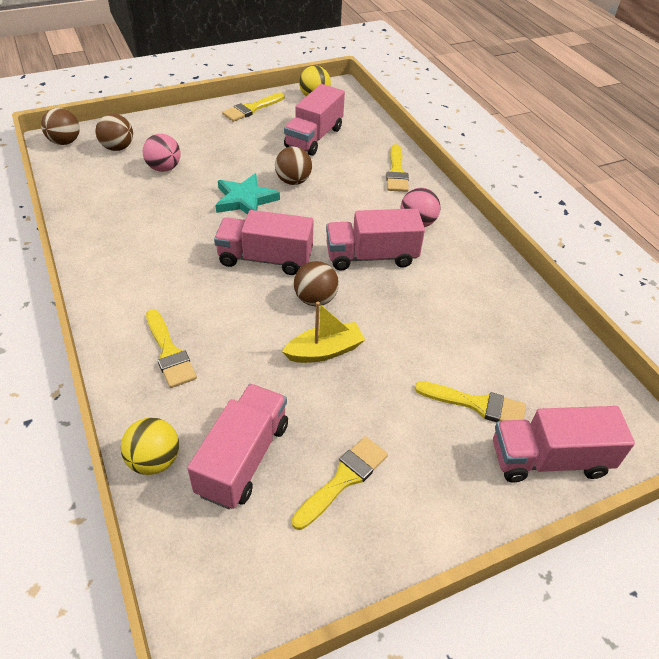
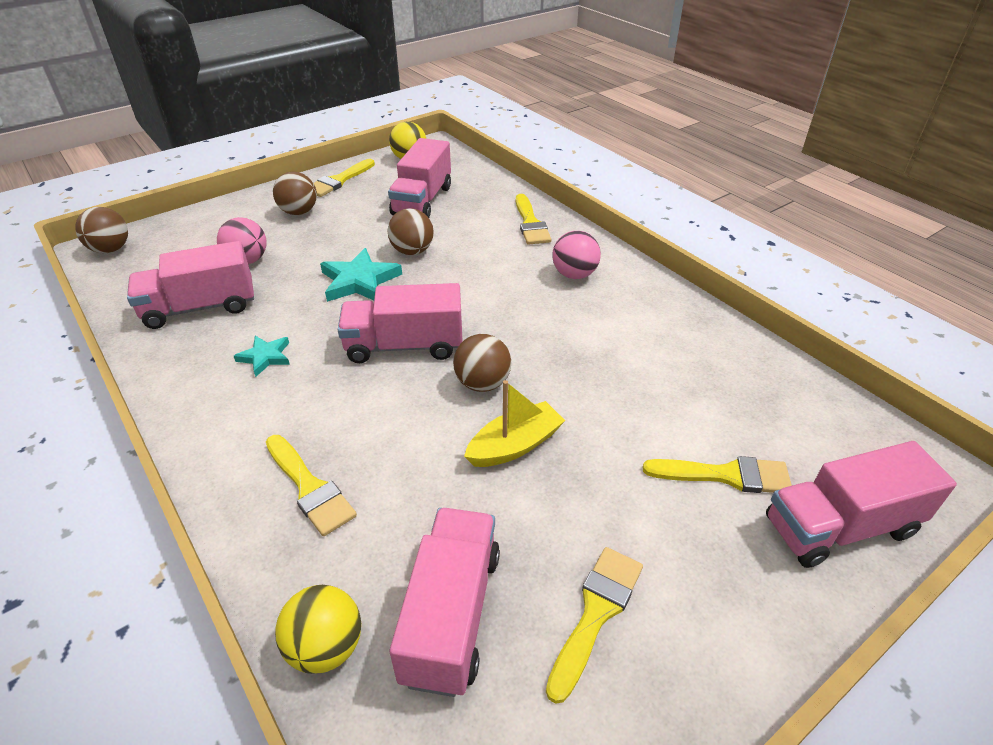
camera: 10 degrees left, 5 degrees down
(118, 148) = (182, 246): brown ball -> brown ball (299, 212)
(160, 249) = (265, 357): none -> turquoise star
(371, 256) = (534, 321): pink truck -> pink truck (200, 307)

